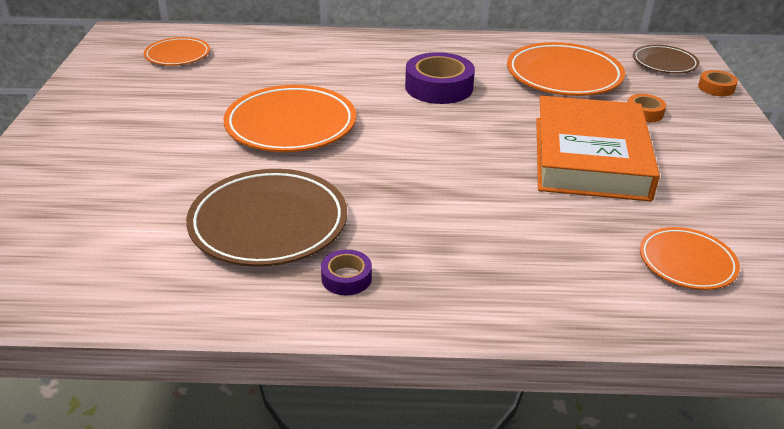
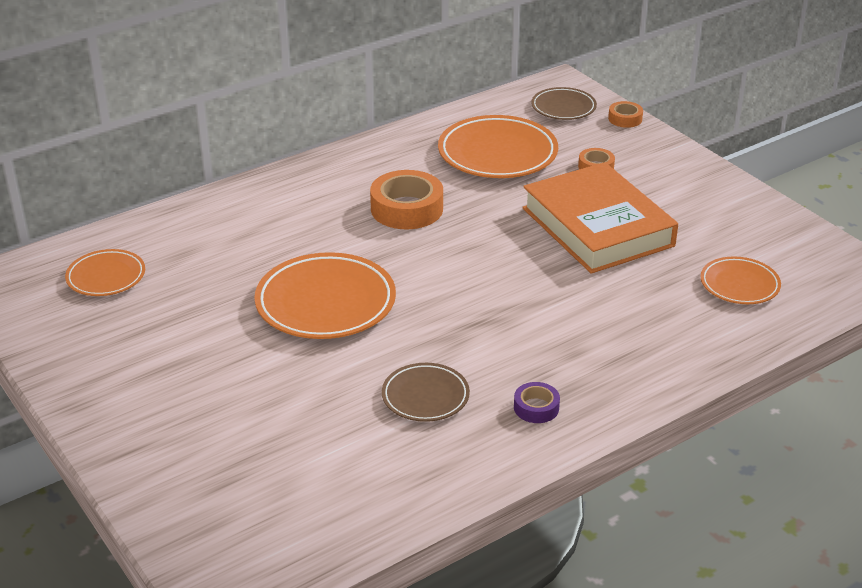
camera: 35 degrees left, 0 degrees up
(268, 224) = (425, 396): brown plate -> brown plate, size x0.57
(439, 87) = (407, 209): purple tape -> orange tape

